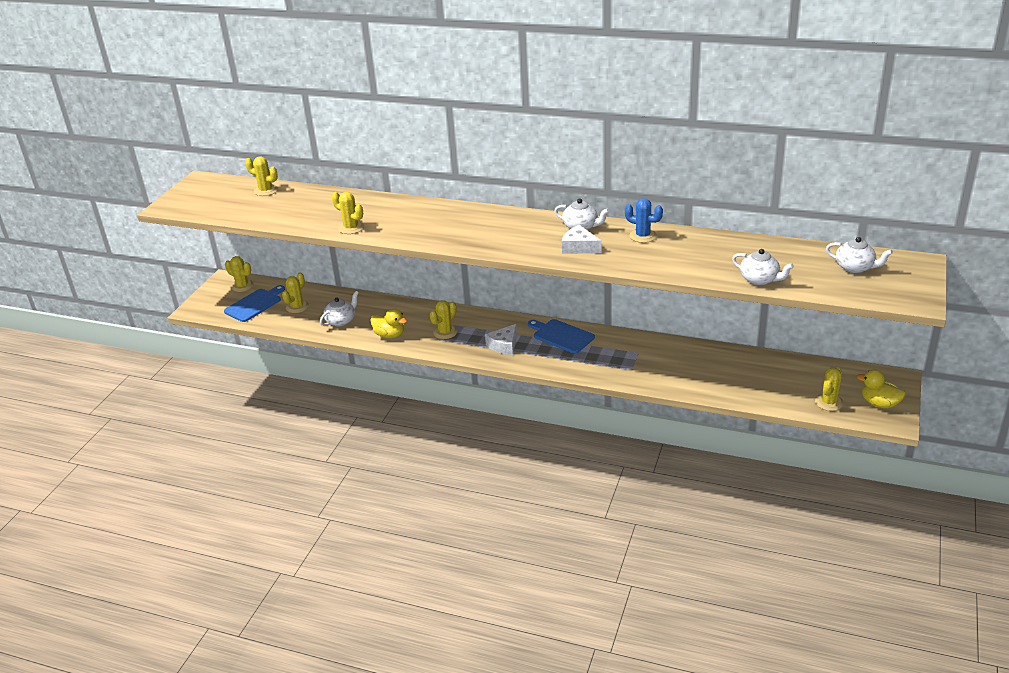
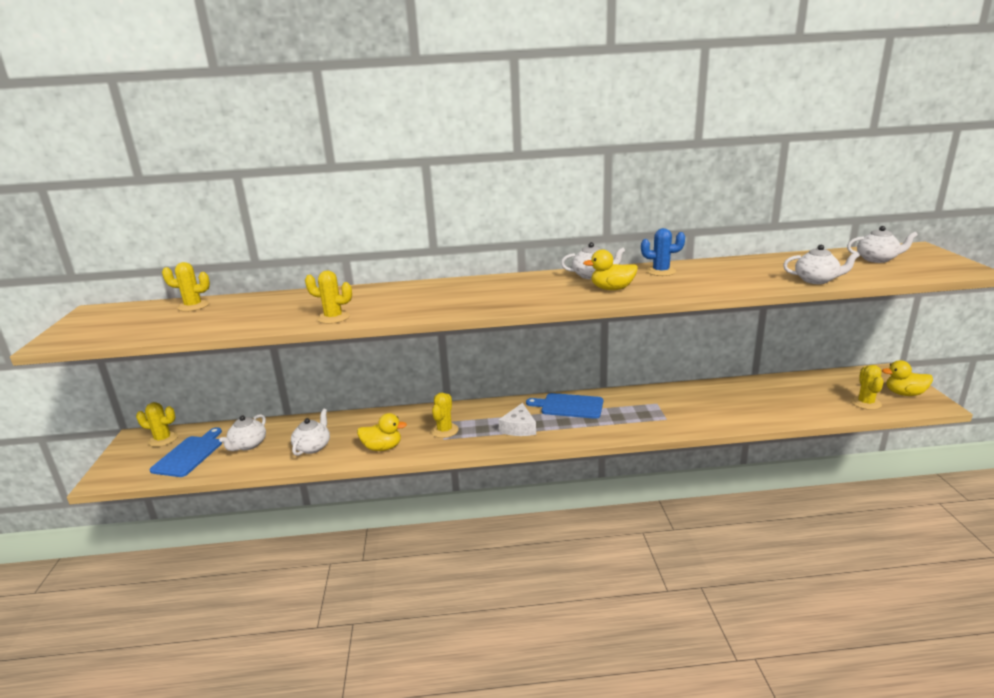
camera: 25 degrees left, 10 degrees down
(297, 307) = (248, 445): yellow cactus -> white teapot
(579, 247) = (612, 289): white cheese -> yellow duck

